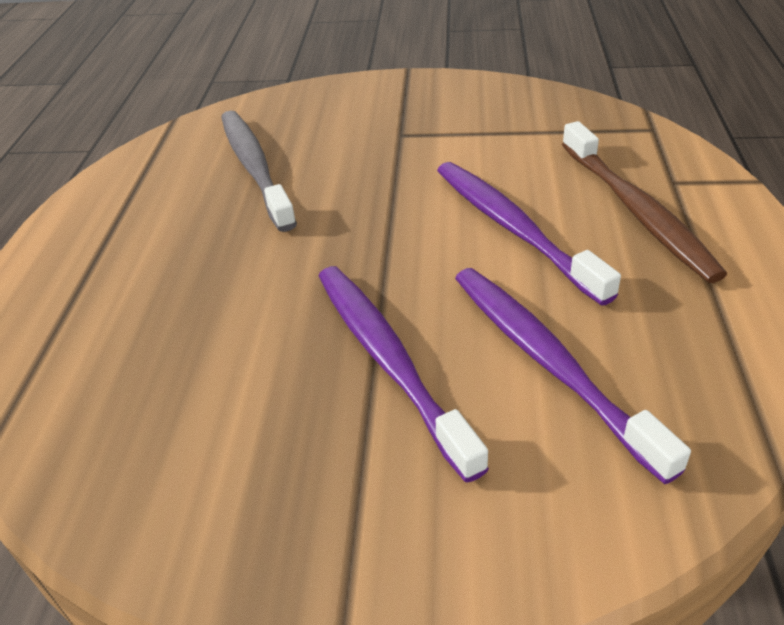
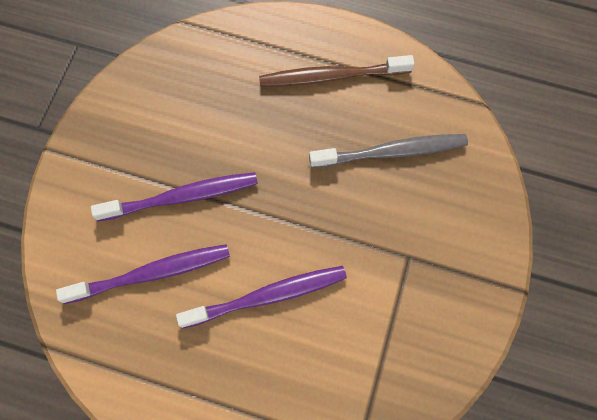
camera: 100 degrees right, 30 degrees up
(637, 211) = (259, 382): brown toothbrush -> brown toothbrush (331, 76)

